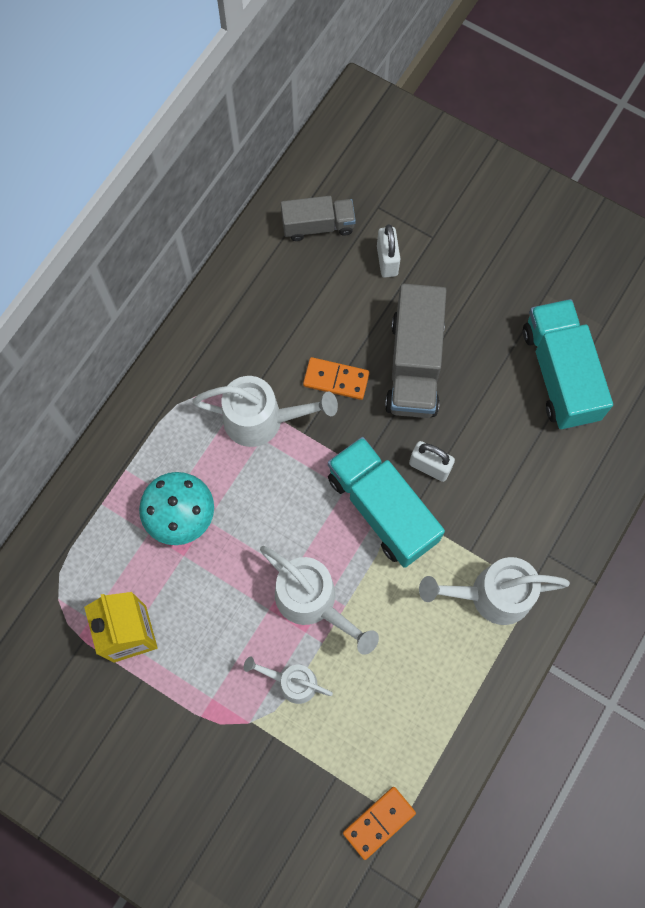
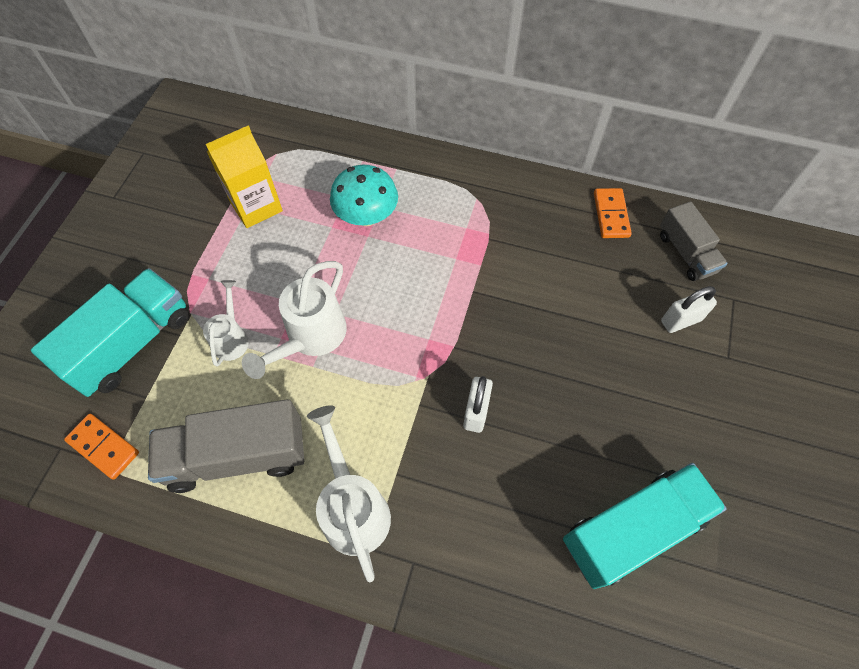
camera: 75 degrees right, 10 degrees down
(262, 420) = (474, 254): white watering can -> none
(336, 379) = (536, 305): orange domino -> orange domino (611, 215)
(382, 508) = (418, 376): turquoise truck -> turquoise truck (132, 344)
(414, 365) = (580, 372): grey truck -> grey truck (237, 455)

